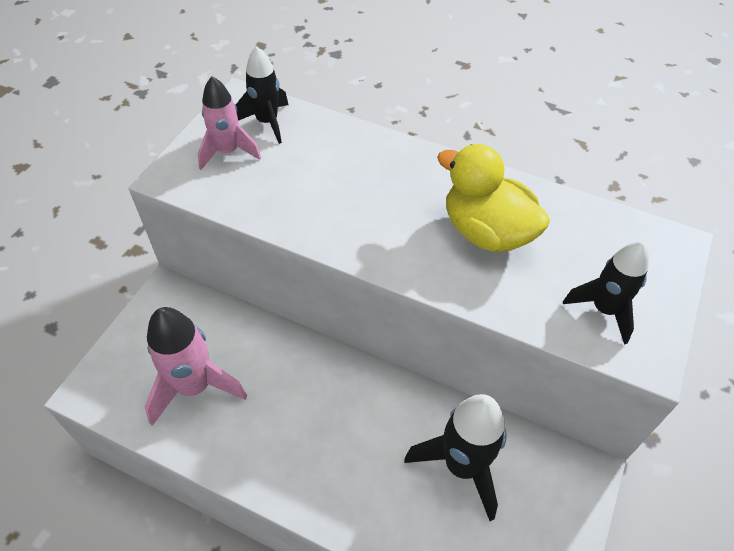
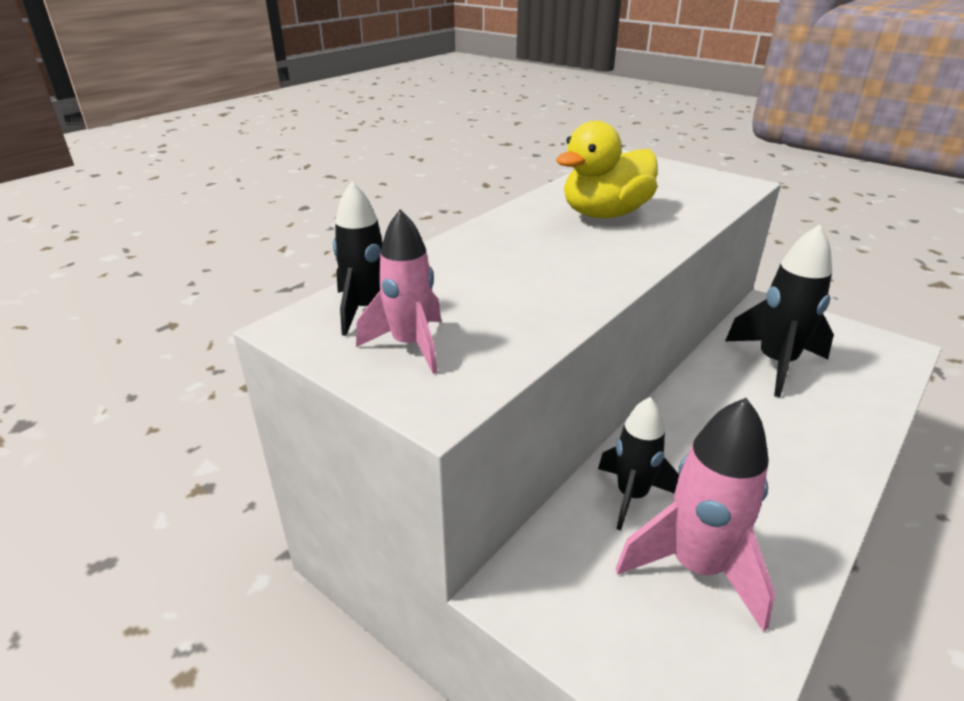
camera: 75 degrees left, 20 degrees down
(604, 309) = (697, 188): black rocket -> black rocket (631, 496)

